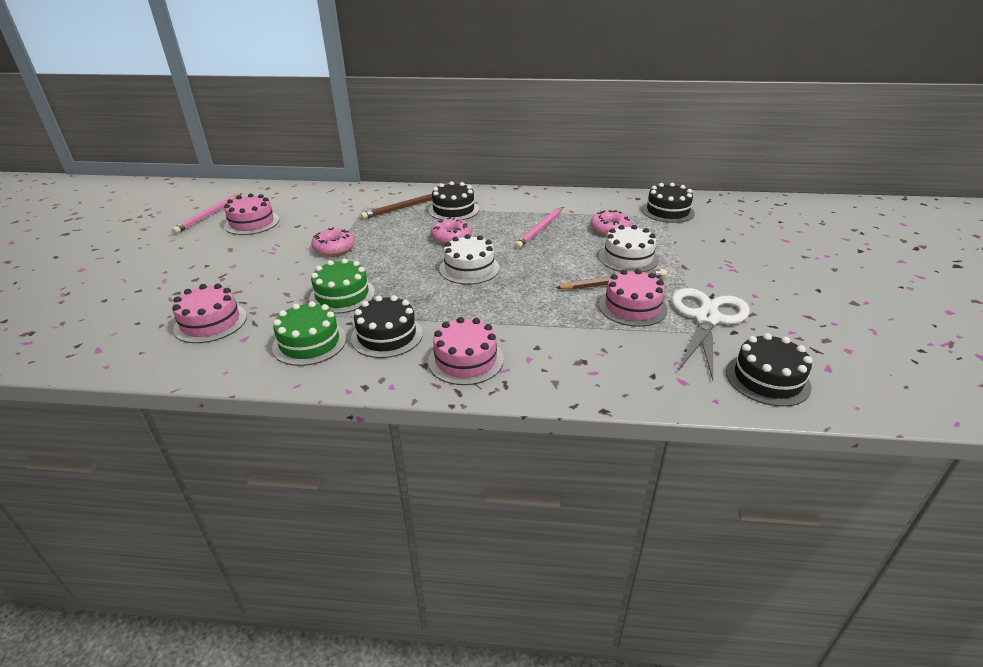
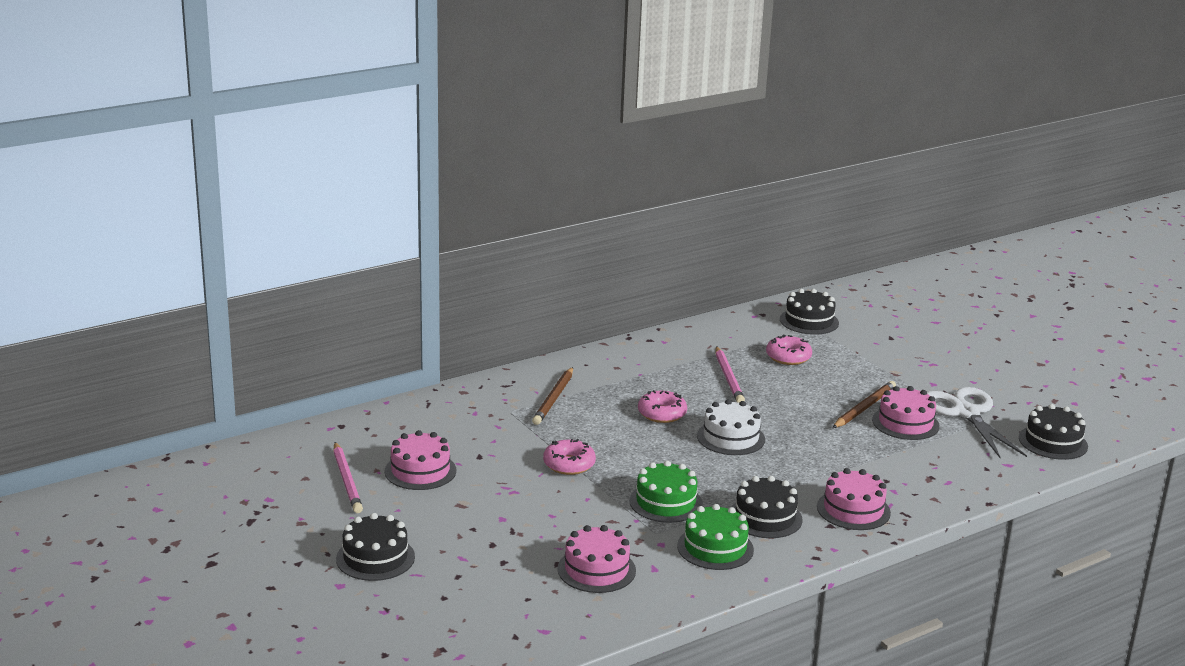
camera: 40 degrees left, 10 degrees down
(453, 210) = (610, 383): black cake -> black cake (375, 558)
(628, 258) = (842, 381): white cake -> none

